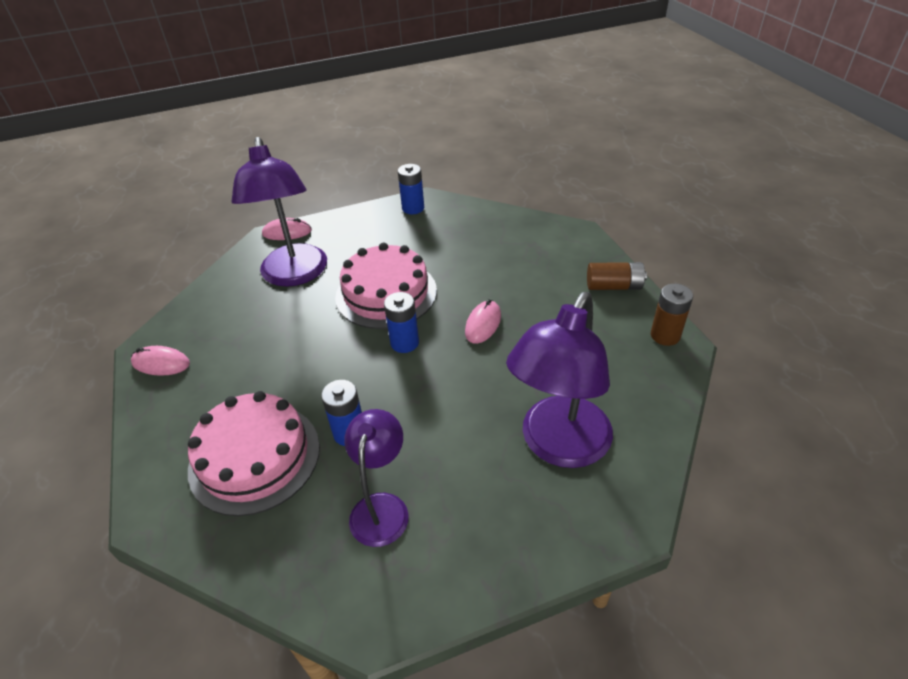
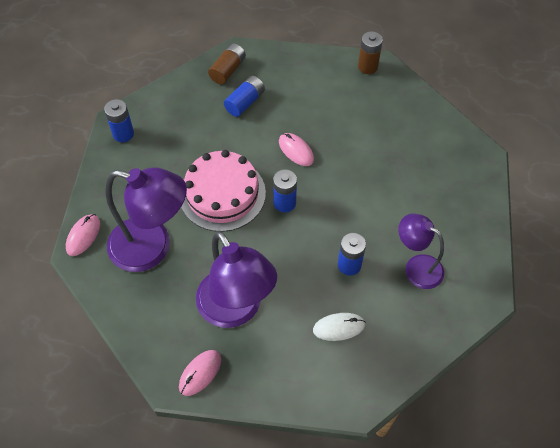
camera: 65 degrees left, 15 degrees up
(254, 457) = (339, 327): pink cake -> white mouse
(516, 262) = (245, 102): none -> blue battery
(558, 446) = (420, 162): purple lamp -> purple lamp (236, 310)
(614, 286) = (308, 65): brown battery -> brown battery (228, 70)

